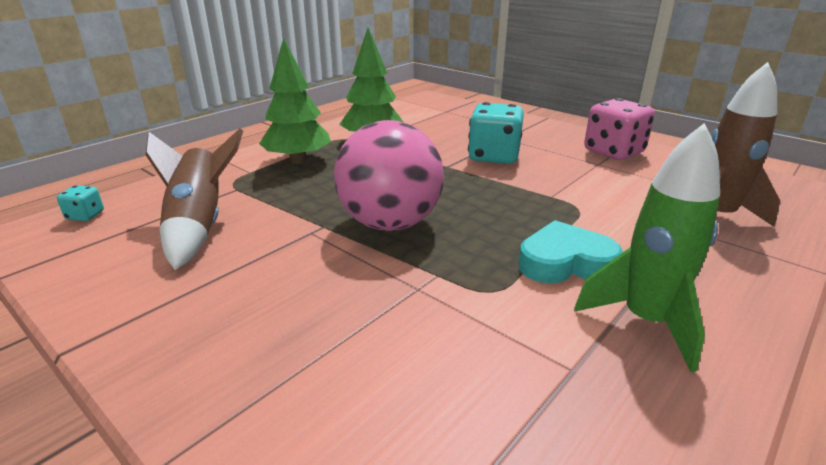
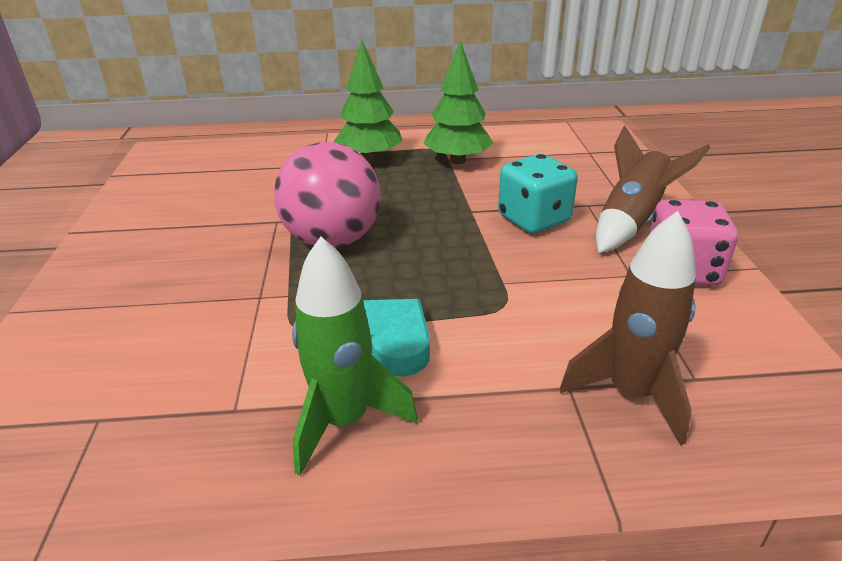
camera: 45 degrees right, 5 degrees up
(85, 216) = (194, 152): turquoise dice -> none
(200, 226) = (230, 185): brown rocket -> brown rocket (632, 222)

